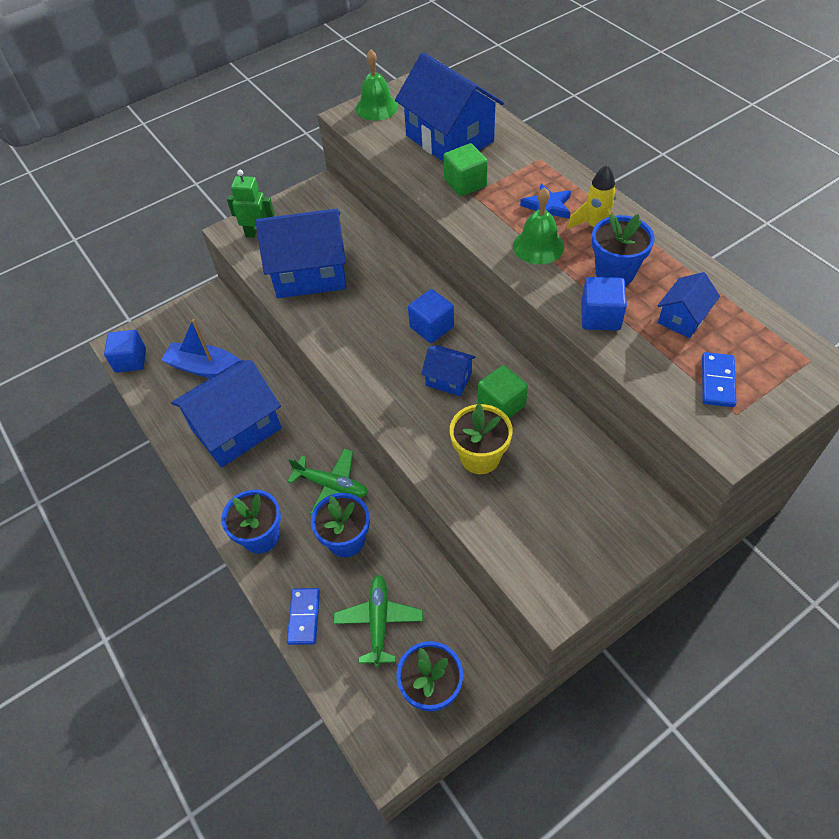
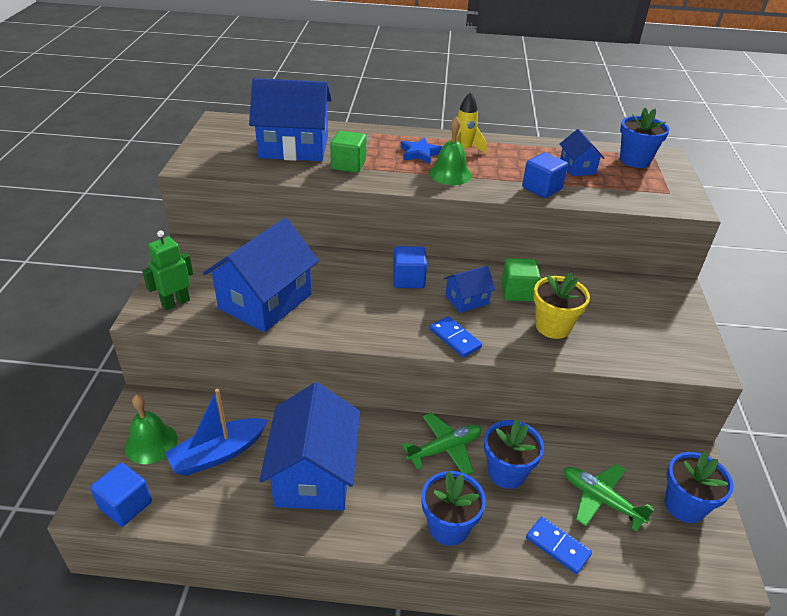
camera: 55 degrees left, 15 degrees down
(376, 107) = (204, 152): green bell -> green bell (151, 443)
(615, 272) = (511, 165): blue flower pot -> blue flower pot (634, 160)
(717, 381) = (639, 185): blue domino -> blue domino (455, 338)

